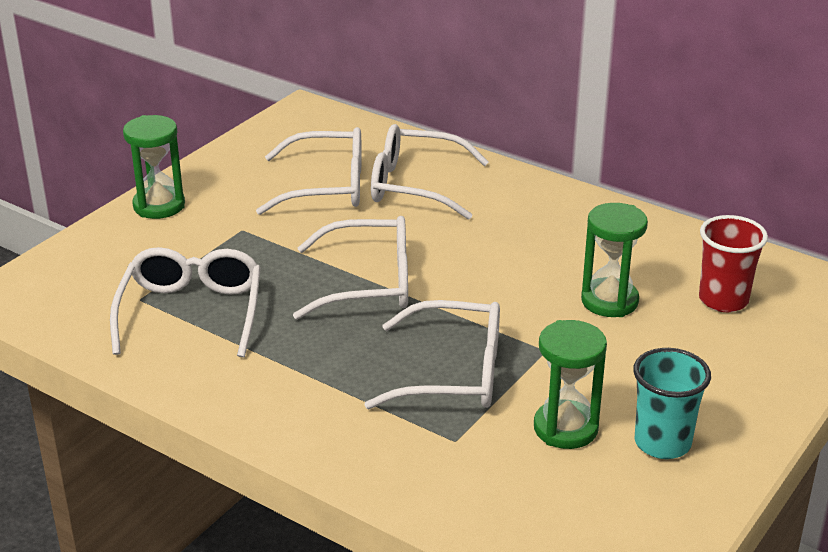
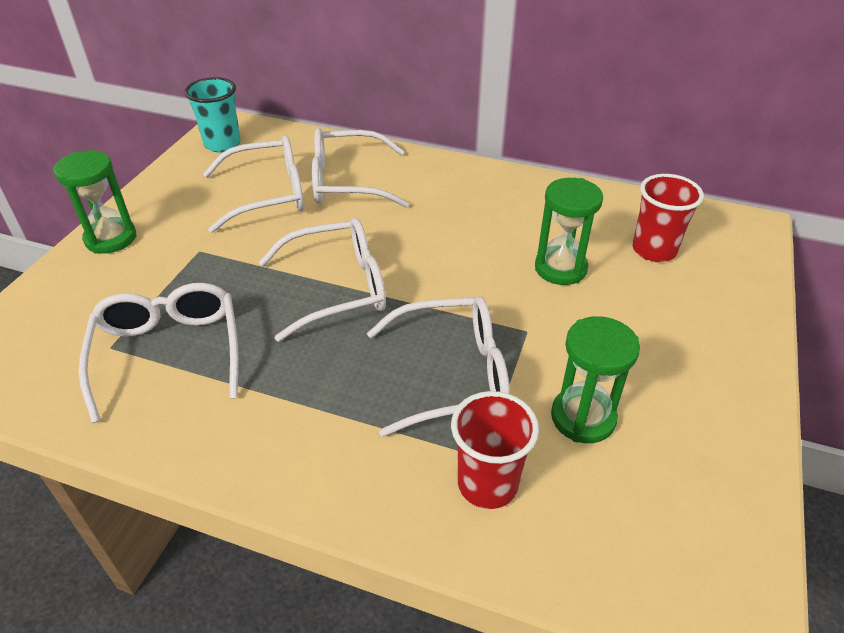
camera: 15 degrees left, 10 degrees up
(449, 460) = (487, 484): none -> red cup
(662, 443) = (678, 415): turquoise cup -> turquoise cup (222, 144)

